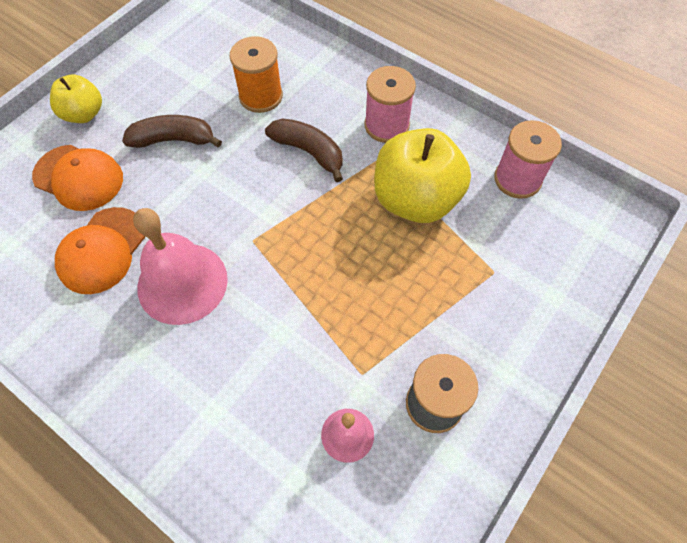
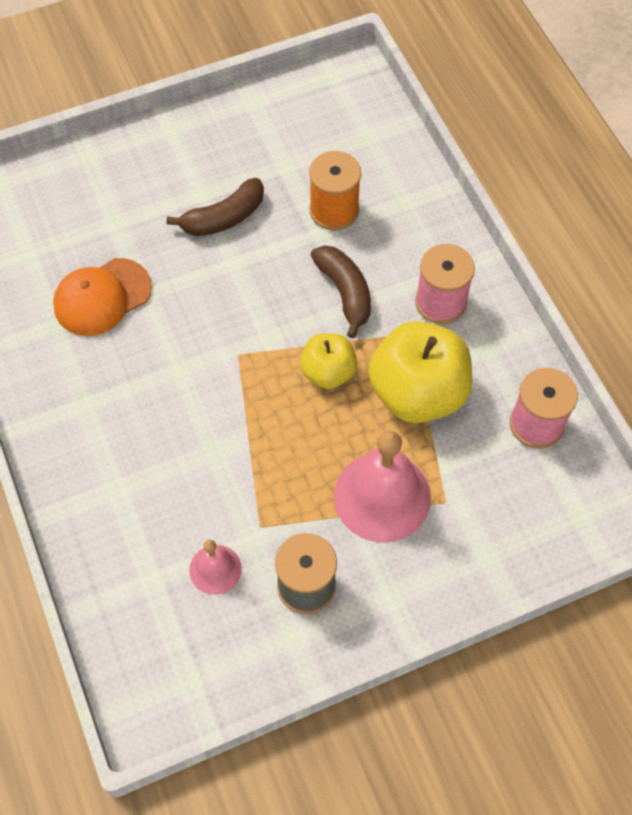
camera: 30 degrees right, 0 degrees up
(79, 178) = (118, 215): orange cap -> none
(84, 114) = (156, 151): yellow apple -> yellow apple (328, 372)
(173, 140) = (224, 218): brown banana -> brown banana turned 120 degrees clockwise
(182, 283) = (154, 363): pink bell -> pink bell (382, 496)

